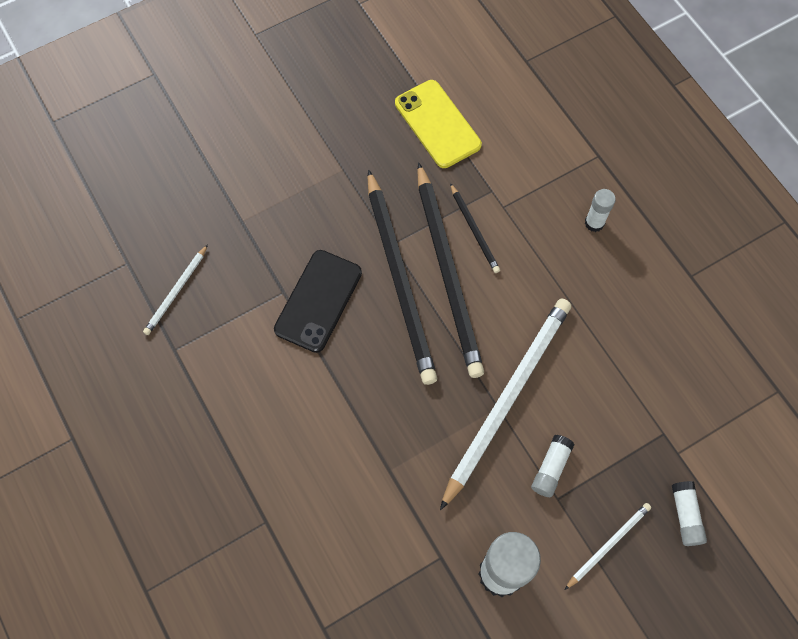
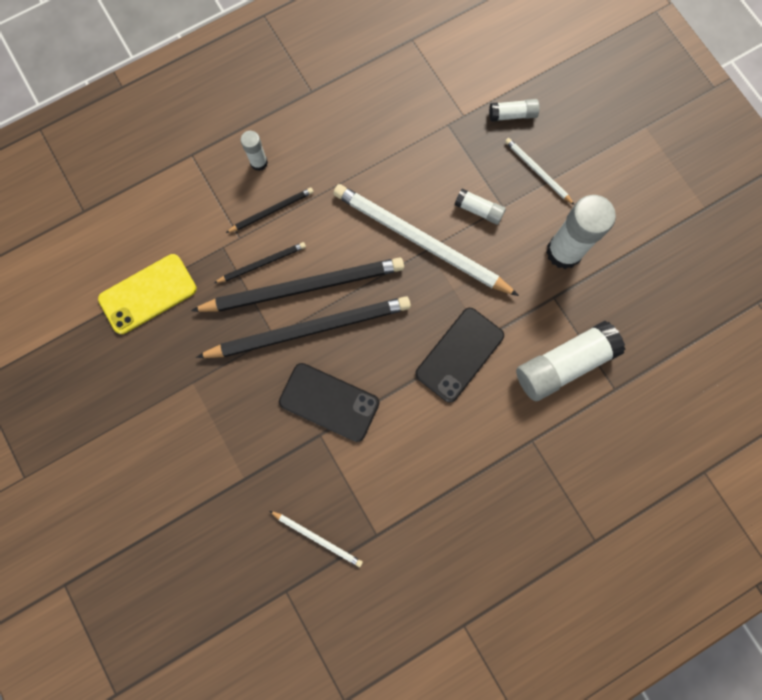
camera: 90 degrees left, 10 degrees up
(356, 565) = (563, 364): none -> white glue stick
(369, 441) = (459, 354): none -> black phone
(536, 238) = (272, 211): none -> black pencil

